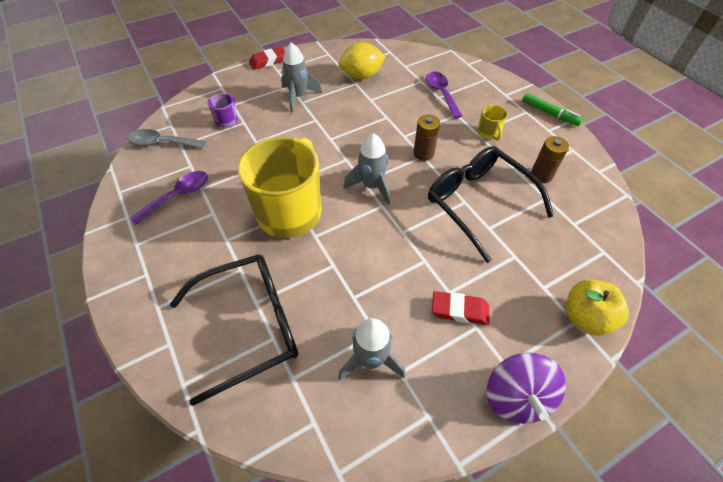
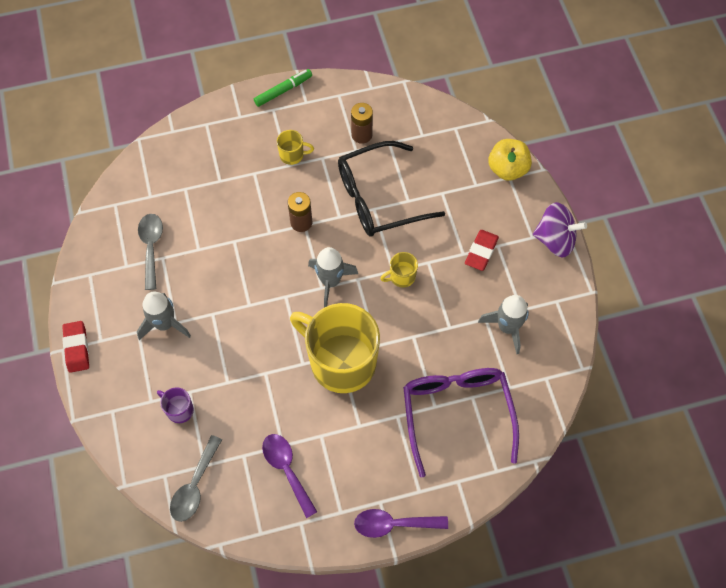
camera: 75 degrees left, 10 degrees up
(250, 326) = (457, 413): black glasses -> purple glasses
(361, 76) = (151, 247): yellow lemon -> grey spoon
(398, 240) = (401, 277): none -> yellow mug
(441, 94) = (215, 176): purple spoon -> purple spoon (394, 524)

